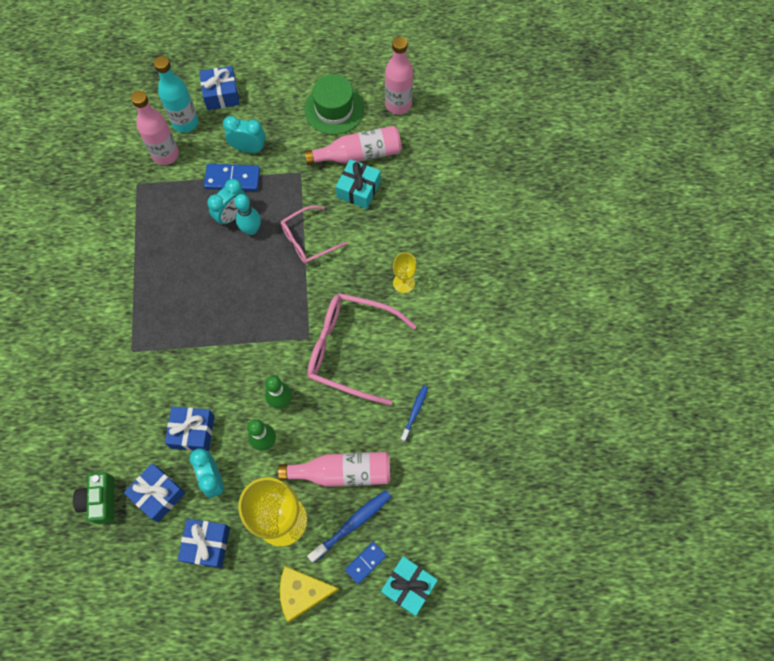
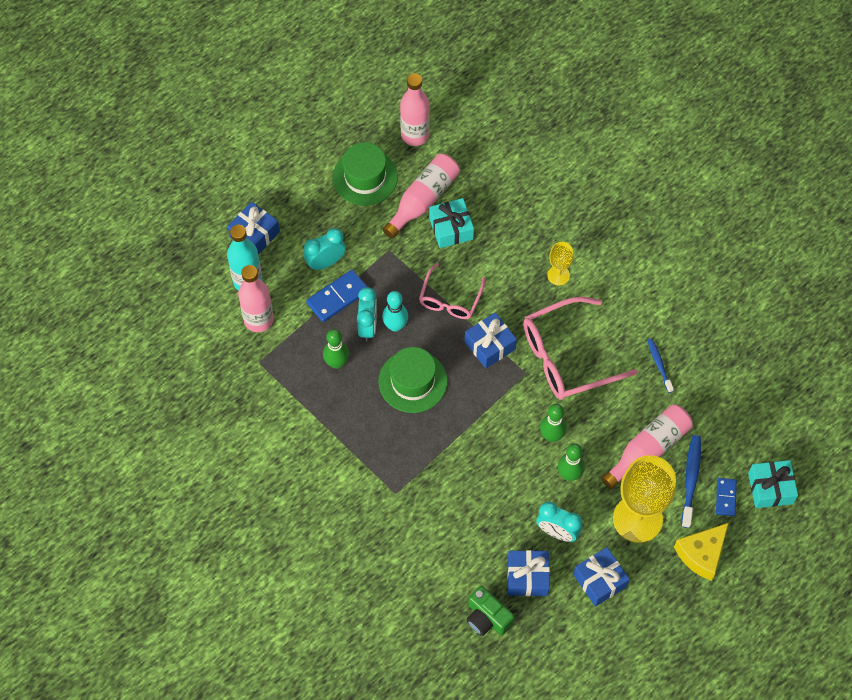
camera: 40 degrees left, 5 degrees down
(186, 225) = (337, 363): none -> green bowling pin
(193, 432) = (507, 512): blue gift -> blue gift (490, 345)
(223, 279) = (412, 381): none -> green hat

